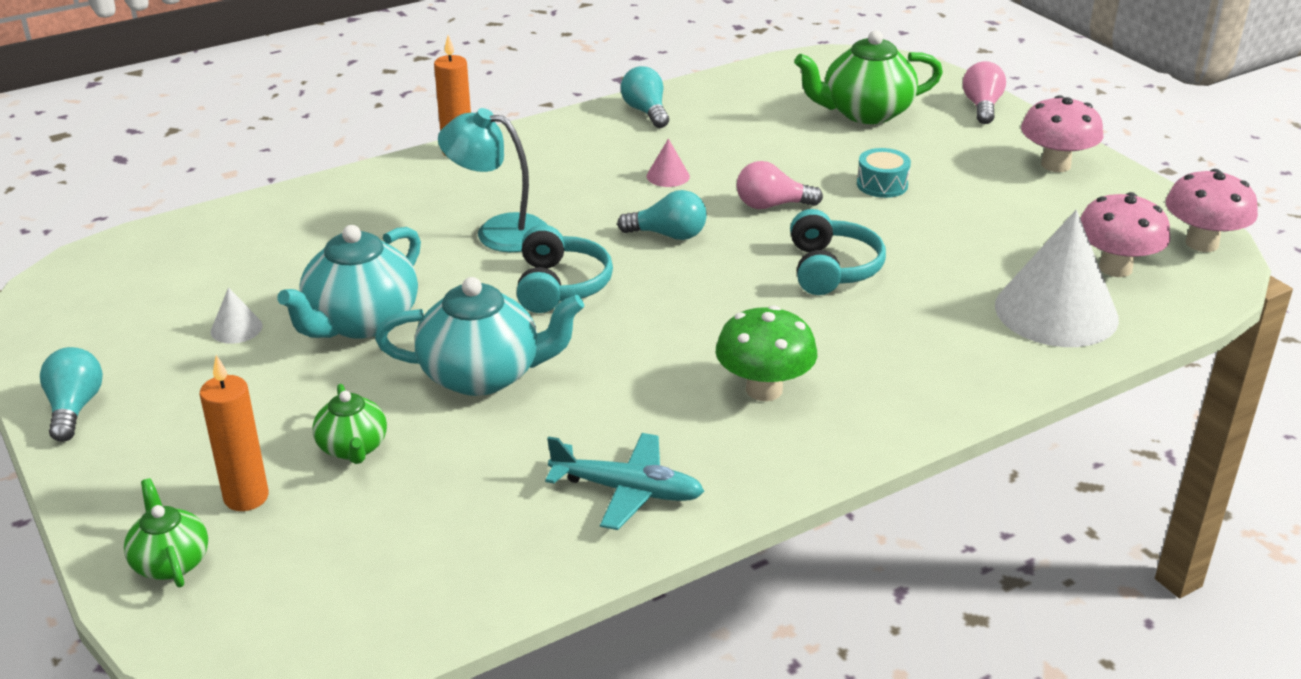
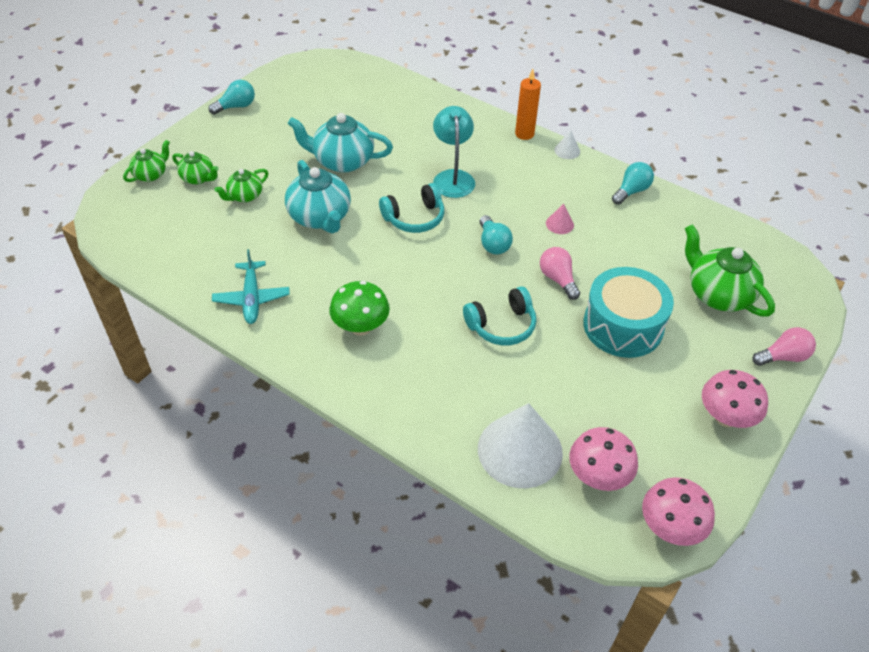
camera: 65 degrees right, 15 degrees up
(236, 328) = (316, 125): white cone -> white cone (567, 150)
(246, 497) = (198, 178): orange candle -> green teapot
(882, 185) = (623, 326): turquoise drum -> turquoise drum, size x2.19

